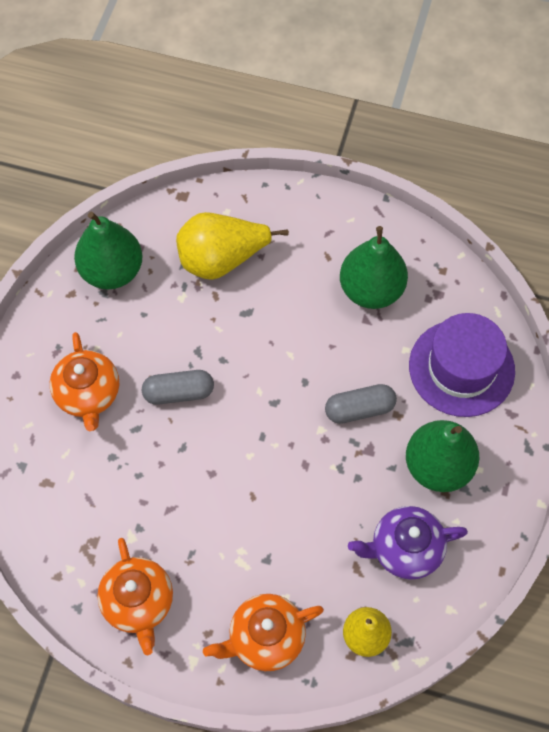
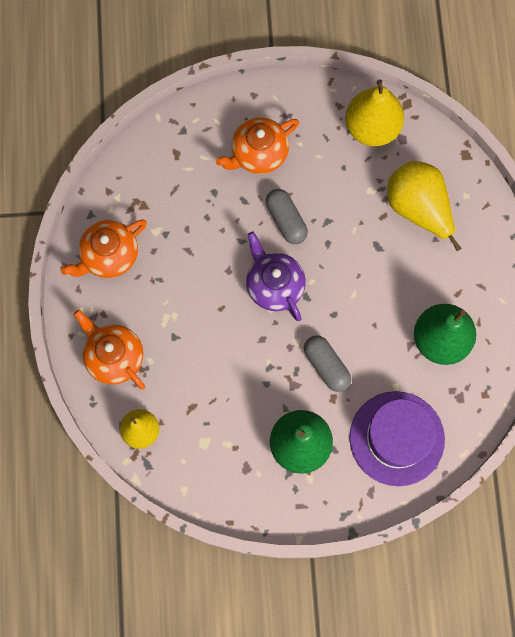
camera: 70 degrees right, 10 degrees up
(112, 271) = (372, 128): green pear -> yellow pear
(405, 549) = (220, 440): purple teapot -> purple teapot (274, 285)

